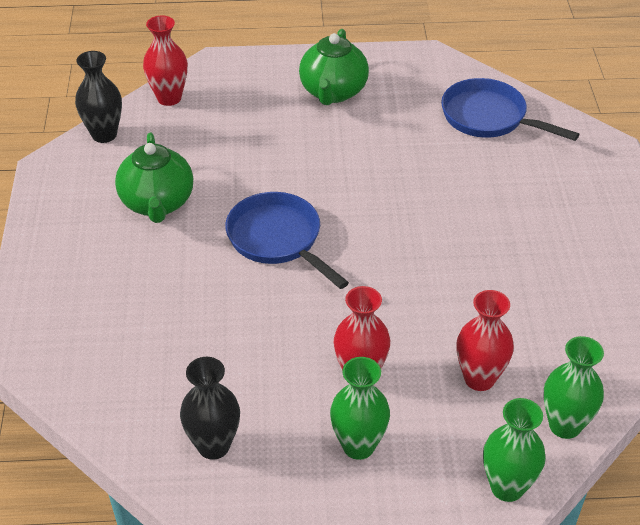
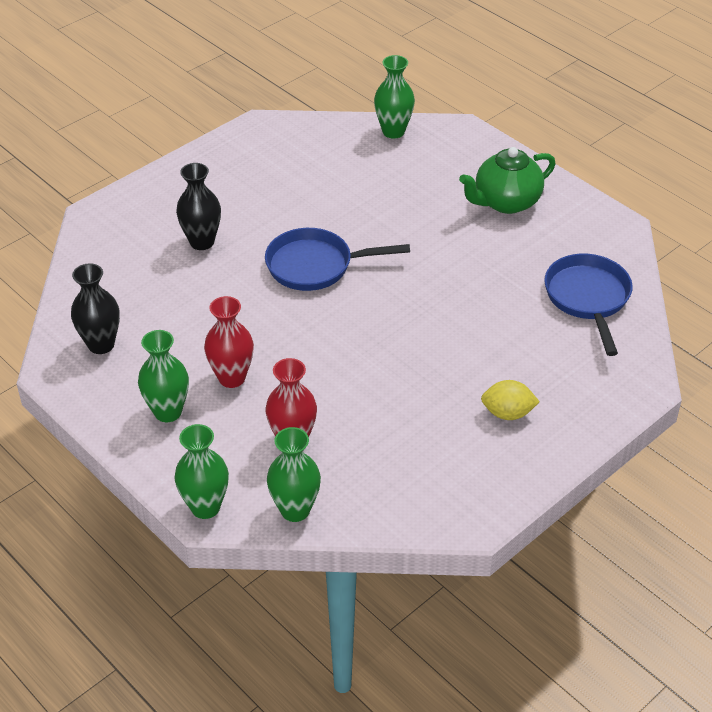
camera: 50 degrees right, 0 degrees up
(104, 134) = (319, 127): black vase -> black vase (202, 242)
(157, 203) = (283, 191): green teapot -> none
(169, 98) = (393, 131): red vase -> green vase
(278, 239) = (315, 266): blue pan -> blue pan turned 105 degrees counterclockwise
(570, 232) = (507, 413): none -> yellow lemon

